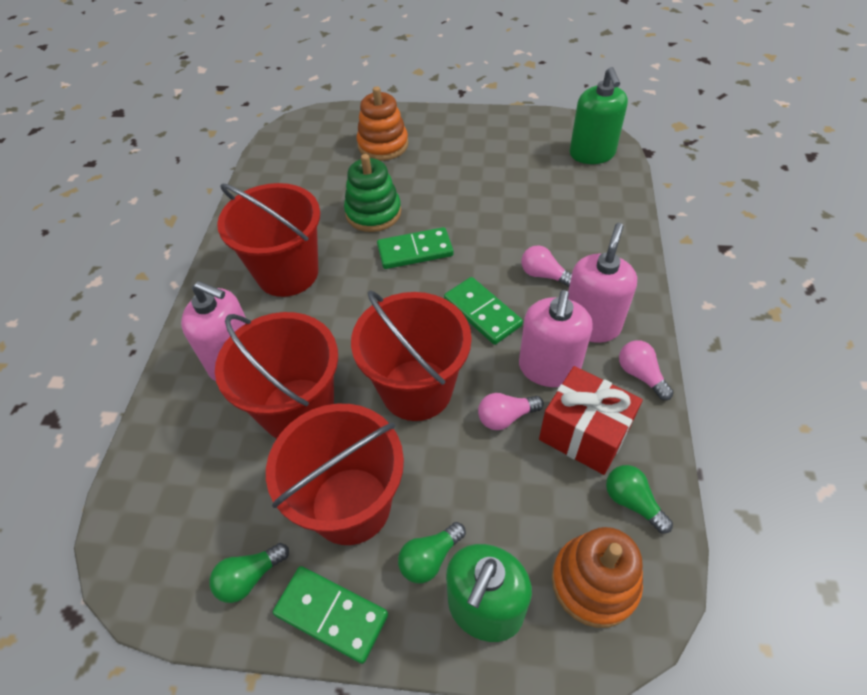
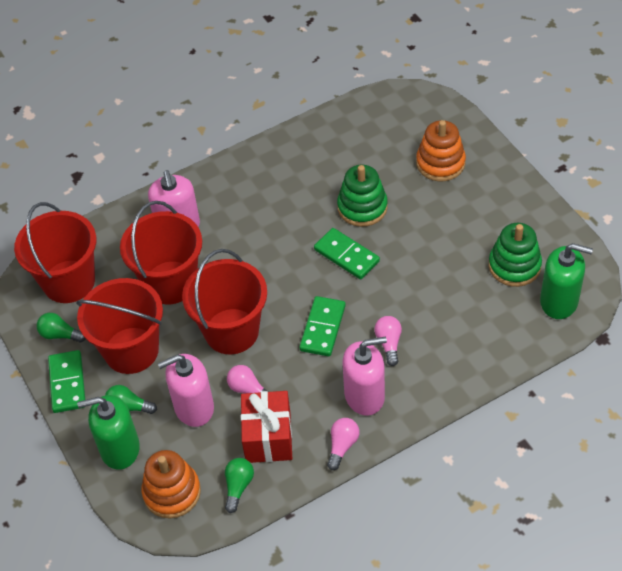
camera: 55 degrees right, 0 degrees up
(287, 273) = (266, 201): red bucket -> red bucket (69, 281)
(533, 159) = (514, 266): none -> green stacking toy
(549, 368) = (305, 391): pink soap dispenser -> pink soap dispenser (194, 407)
(592, 154) = (559, 301): green soap dispenser -> green soap dispenser turned 120 degrees counterclockwise

